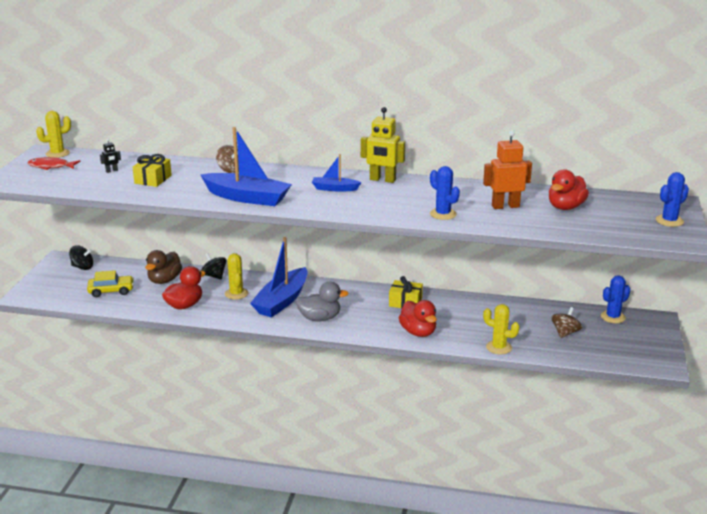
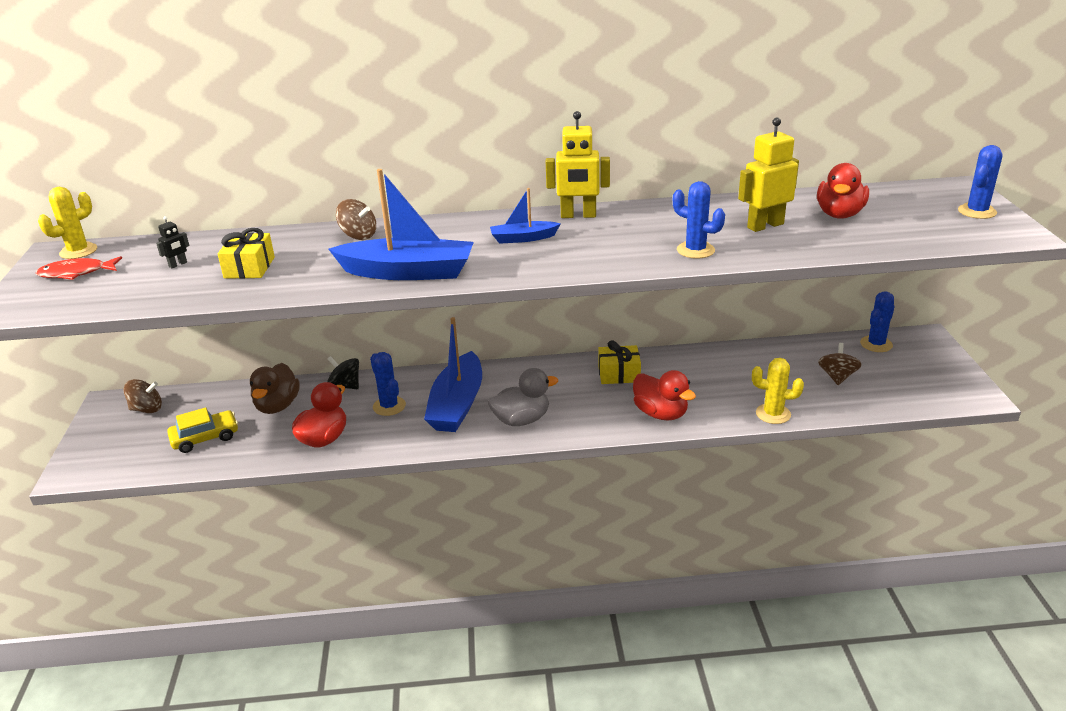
camera: 15 degrees left, 5 degrees up
(82, 267) = (147, 409): black spinning top -> brown spinning top
(236, 294) = (389, 406): yellow cactus -> blue cactus
(505, 206) = (765, 225): orange robot -> yellow robot

